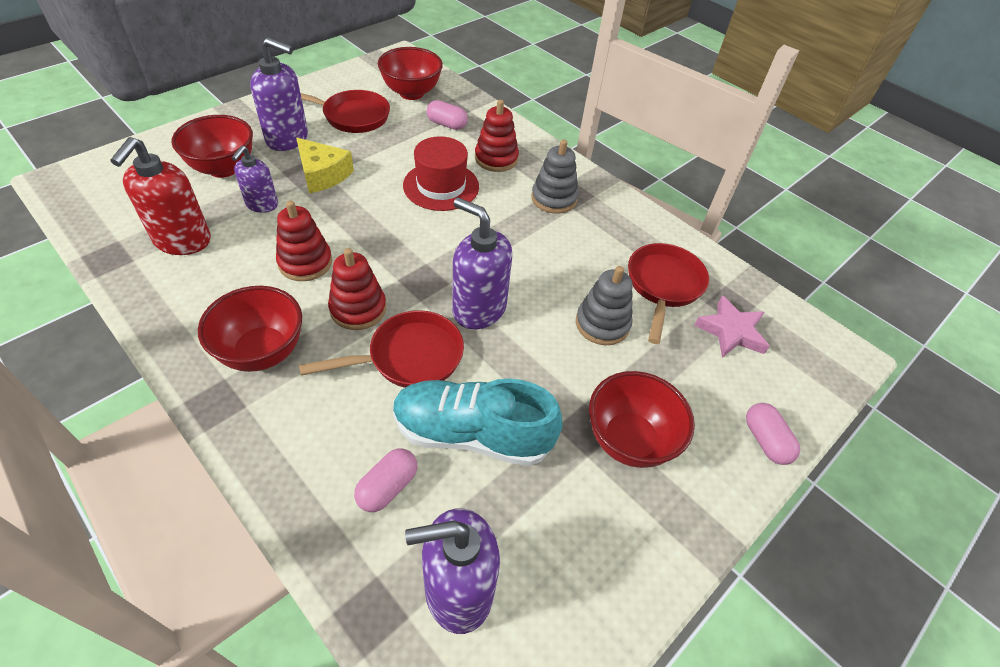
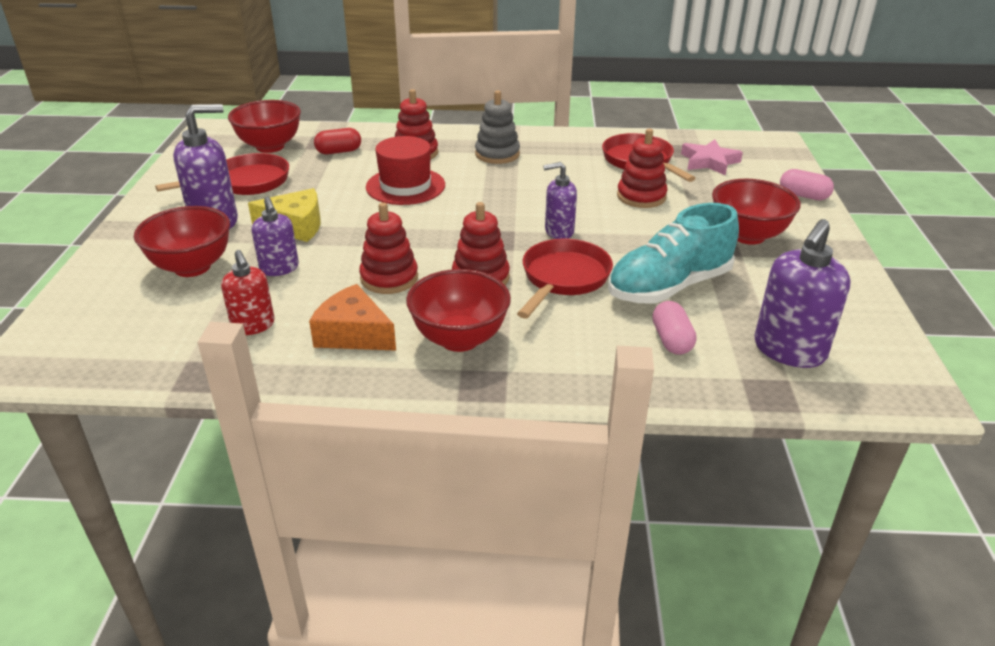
camera: 40 degrees left, 15 degrees down
(182, 241) = (253, 325): red soap dispenser -> red soap dispenser, size x0.62
(217, 293) = (353, 334): none -> orange cheese
(447, 124) = (339, 151): pink capsule -> red capsule
(478, 309) = (559, 231): purple soap dispenser -> purple soap dispenser, size x0.62
(602, 324) = (641, 196): grey stacking toy -> red stacking toy

